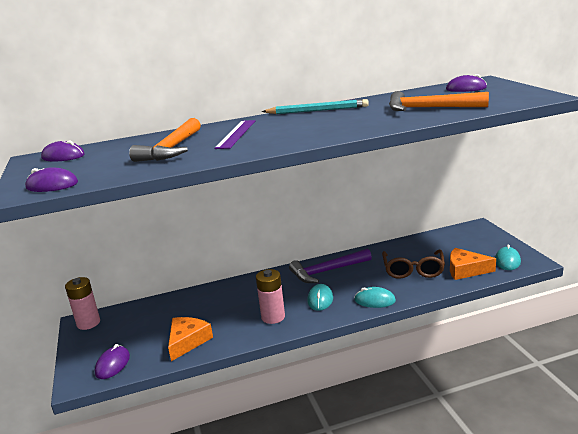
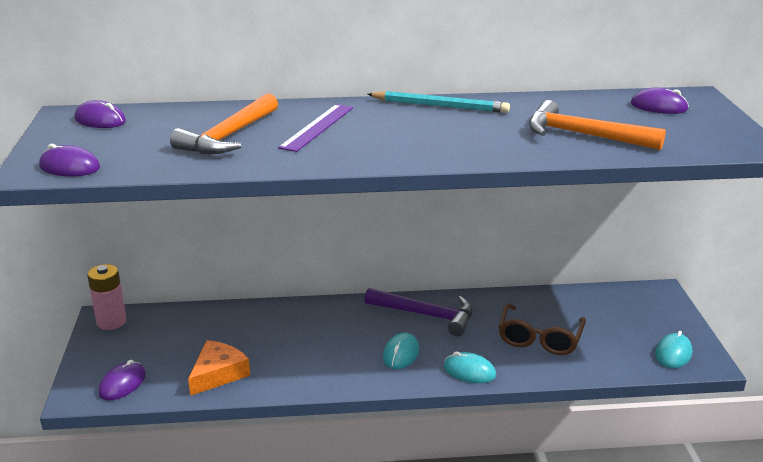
camera: 10 degrees right, 5 degrees up
(273, 317) = (332, 365): pink battery -> none
(327, 271) = (426, 315): purple hammer -> purple hammer turned 150 degrees counterclockwise
(465, 270) = (609, 354): orange cheese -> none

